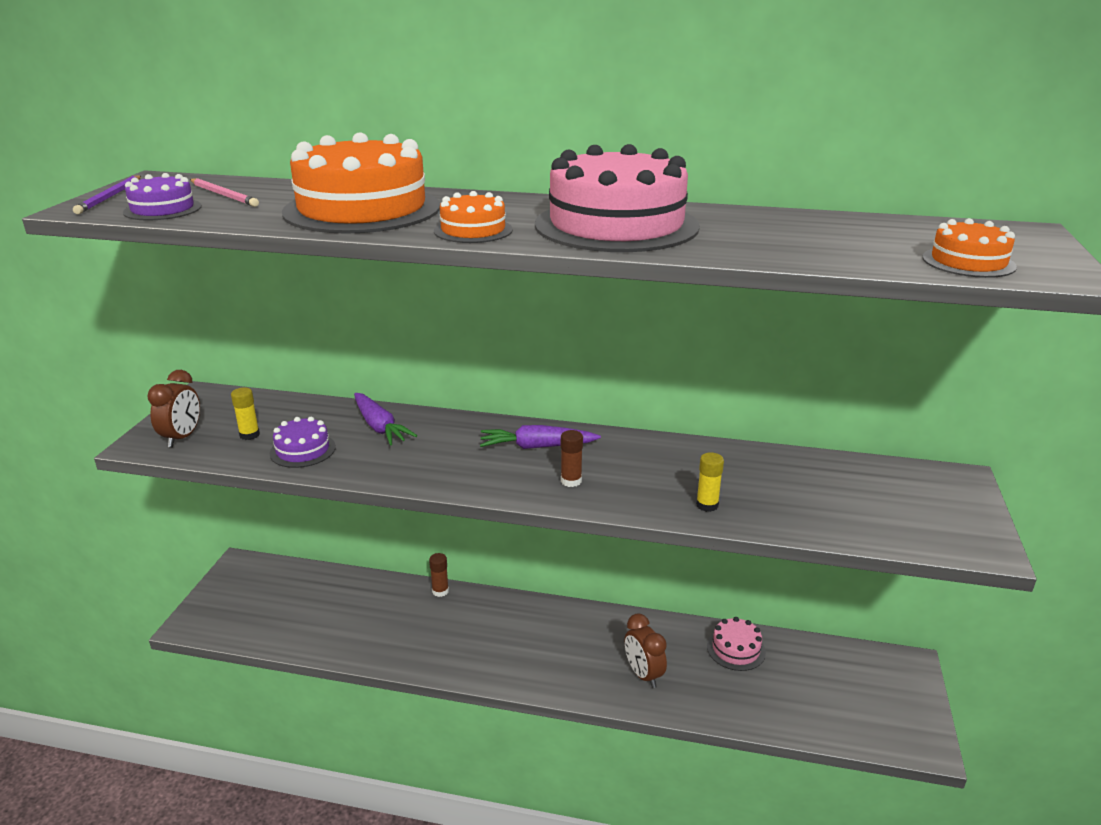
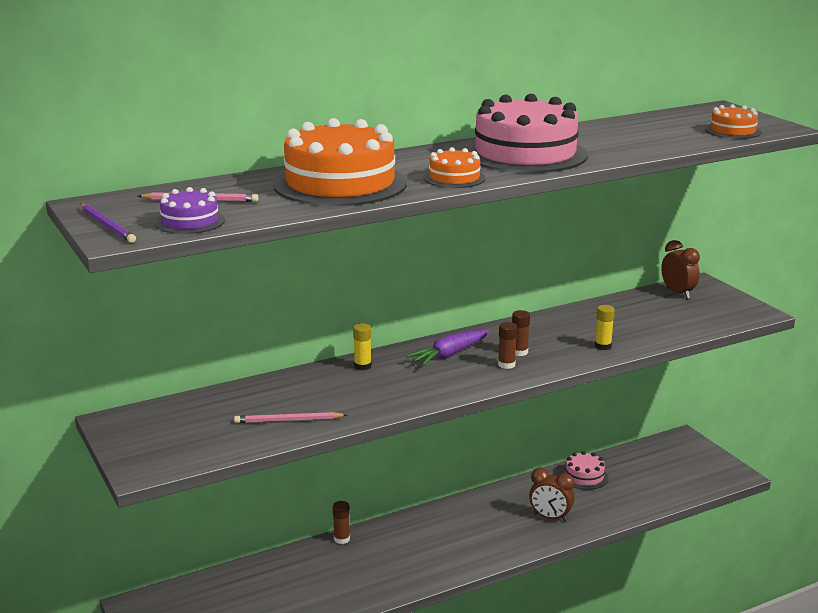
camera: 40 degrees left, 5 degrees down
(182, 438) = (168, 452): brown clock -> brown clock (678, 293)
(249, 435) = (222, 428): yellow glue stick -> yellow glue stick (362, 366)
(302, 450) = (288, 420): purple cake -> pink pencil
(379, 427) = (315, 385): purple carrot -> none
(607, 473) = (519, 352): none -> brown glue stick

